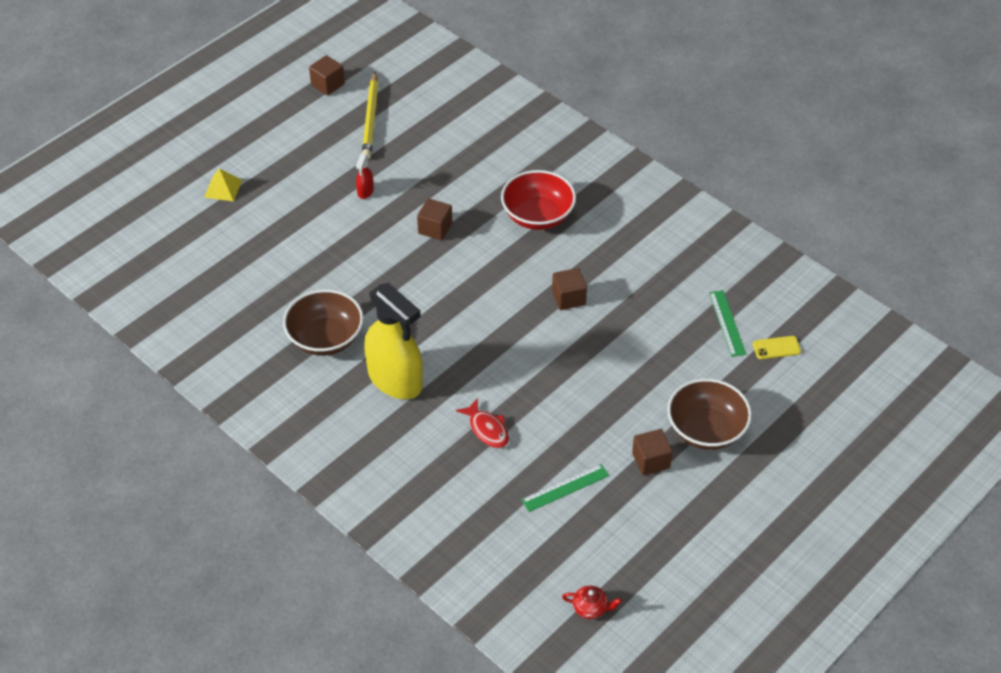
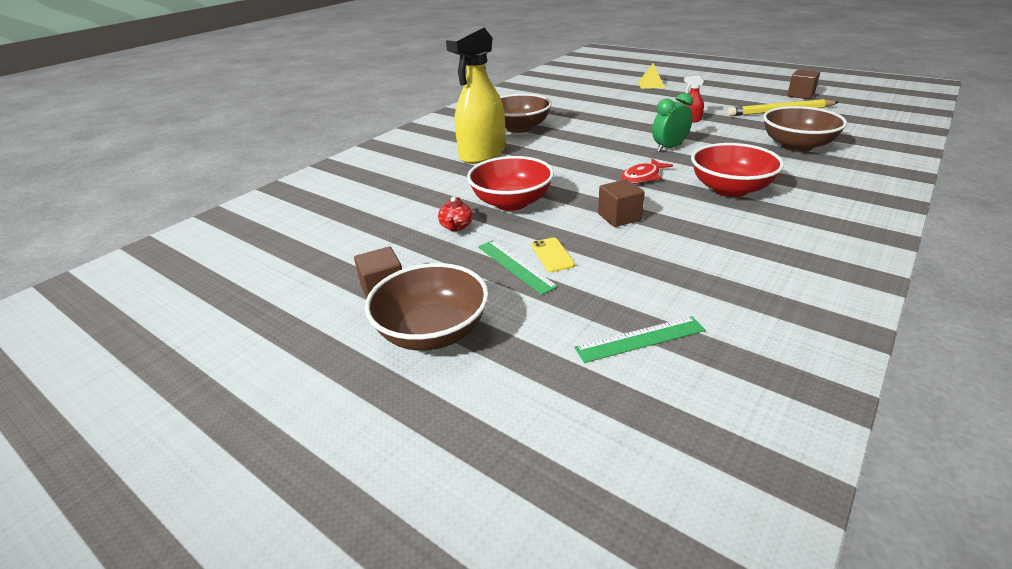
camera: 85 degrees right, 15 degrees down
(435, 228) = (669, 148): brown cube -> green clock
(463, 142) = (797, 146): none -> brown bowl
(487, 429) = (430, 195): red fish -> red fish (642, 177)
(521, 366) = (511, 202): none -> red bowl
(565, 488) = (353, 240): green ruler -> green ruler (515, 266)
(590, 608) = (194, 269): red teapot -> red teapot (456, 226)
(776, 348) = (611, 398): yellow phone -> yellow phone (552, 255)

